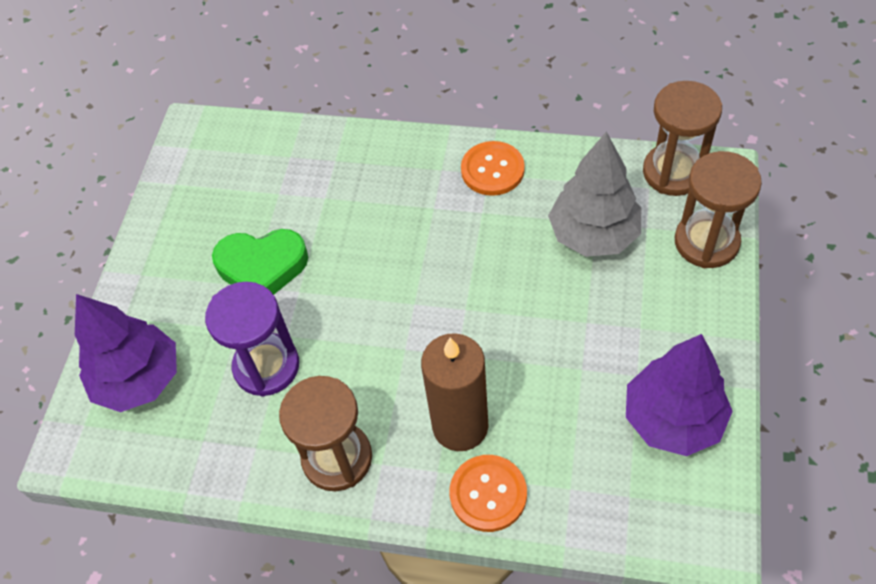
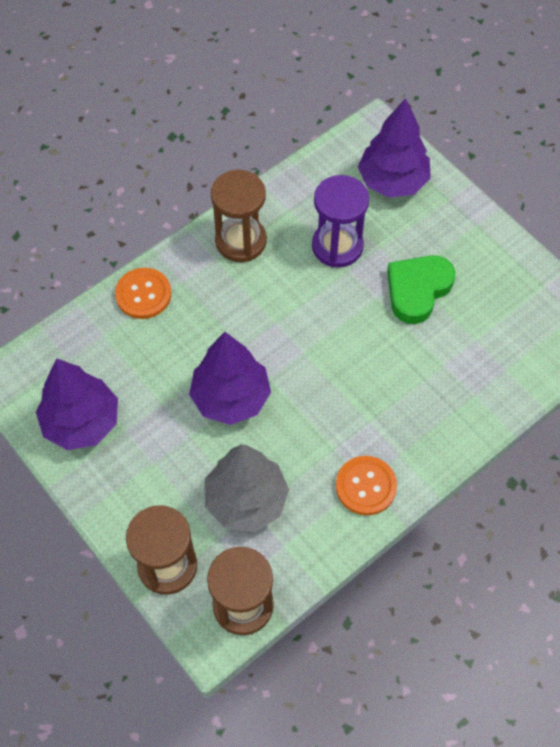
camera: 125 degrees right, 5 degrees up
(460, 426) = (196, 312): brown candle -> none
(517, 321) = (231, 397): none -> purple tree

